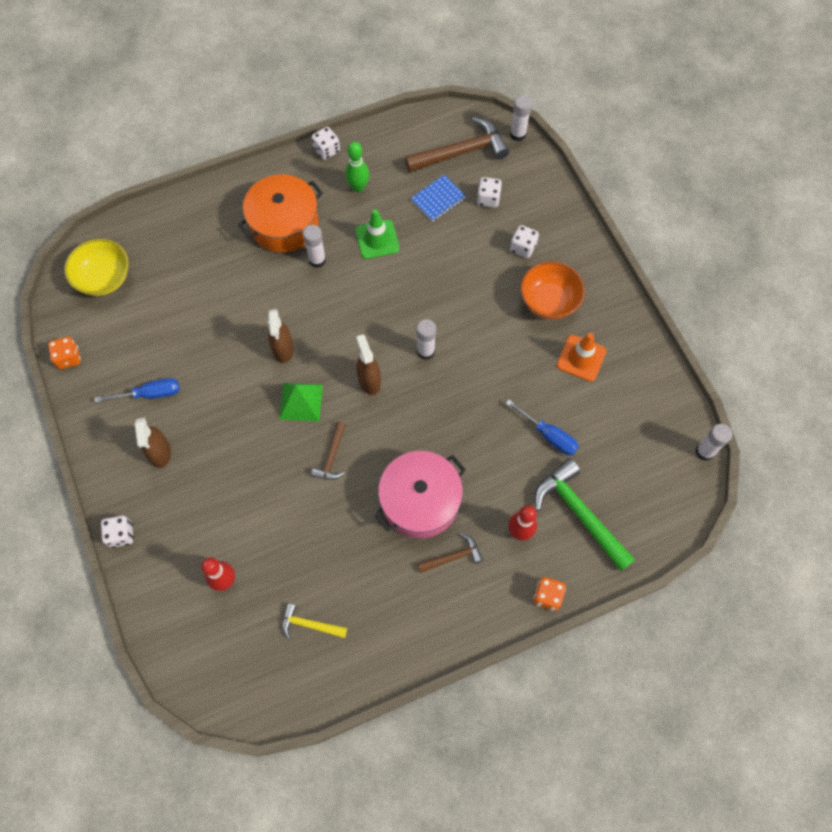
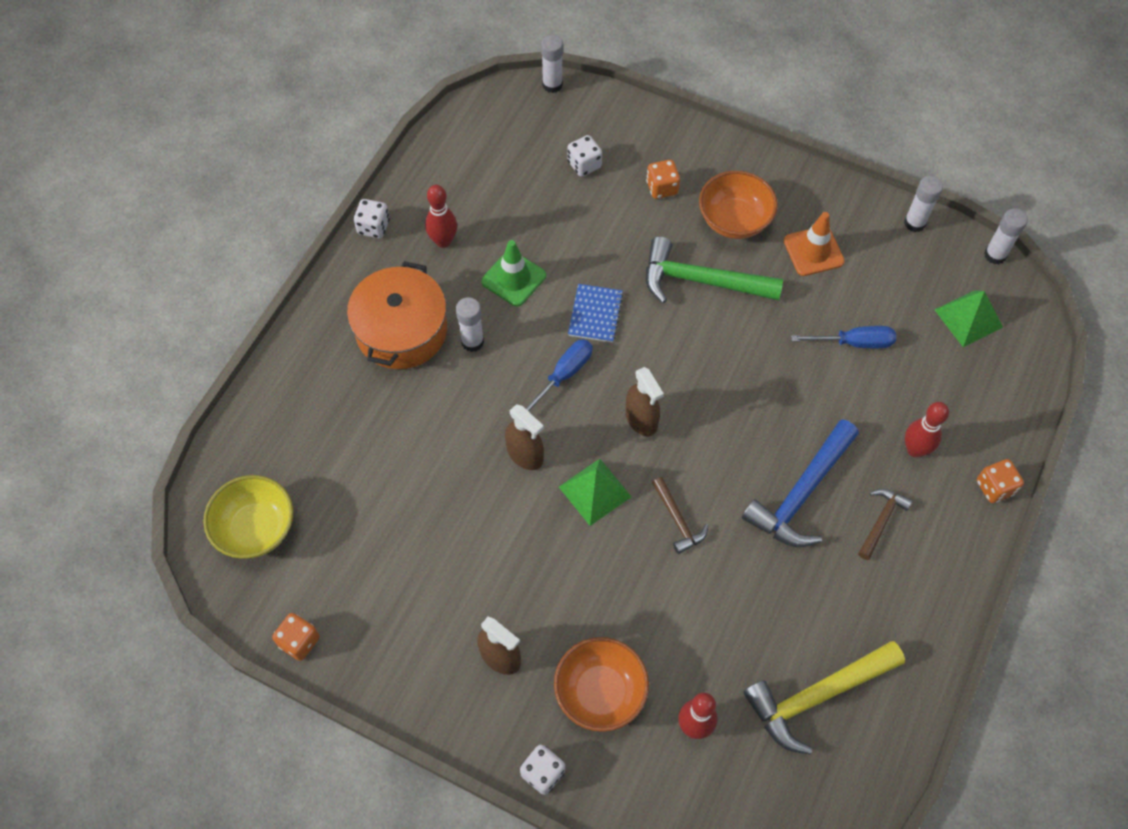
camera: 40 degrees left, 5 degrees down
(150, 394) = (429, 607): blue screwdriver -> blue screwdriver (564, 375)
(193, 517) = (600, 692): none -> orange bowl
(309, 624) = (816, 696): yellow hammer -> yellow hammer, size x1.90
(358, 187) = (443, 241): green bowling pin -> red bowling pin
(369, 380) = (641, 419): brown spray bottle -> brown spray bottle turned 150 degrees counterclockwise
(420, 501) = (801, 494): pink pot -> blue hammer
(425, 351) = (667, 351): white glue stick -> white glue stick (914, 223)
(438, 199) = (536, 198): blue notebook -> blue notebook (595, 314)
(461, 152) = (514, 137): brown hammer -> none
(523, 248) = (662, 188): white dice -> orange dice
(579, 513) = (948, 391): green hammer -> green hammer (700, 281)
(642, 478) = (968, 318): none -> green pyramid

